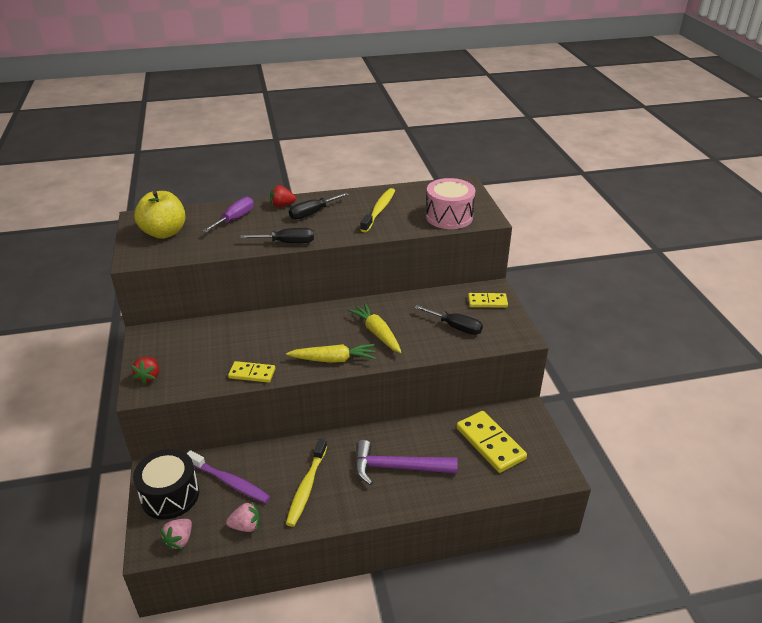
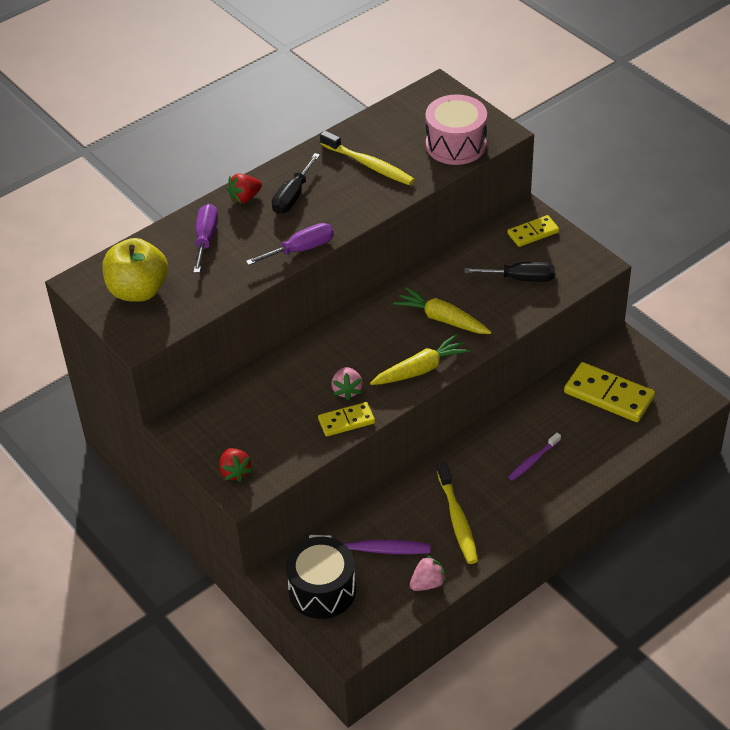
camera: 25 degrees left, 10 degrees up
(179, 540) = (372, 626): pink strawberry -> pink strawberry (347, 390)
(287, 243) = (301, 249): black screwdriver -> purple screwdriver
(379, 211) = (368, 164): yellow toothbrush -> yellow toothbrush turned 135 degrees clockwise
(397, 468) = (533, 460): purple hammer -> purple toothbrush

